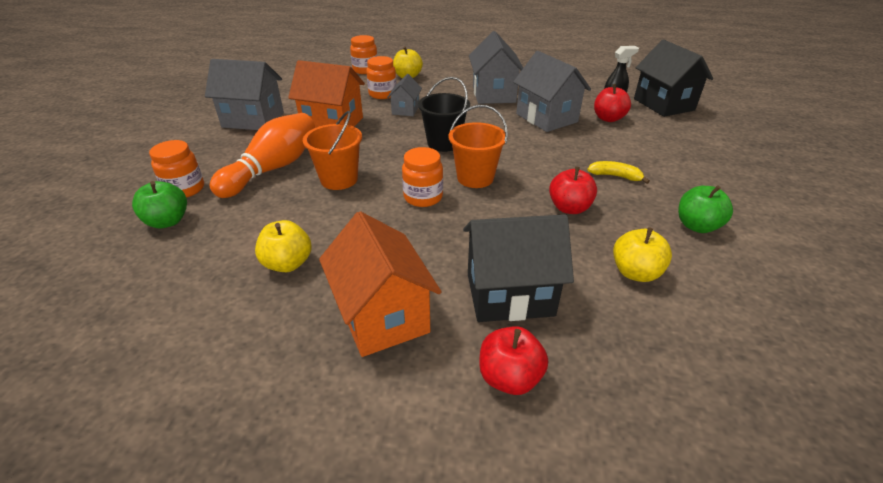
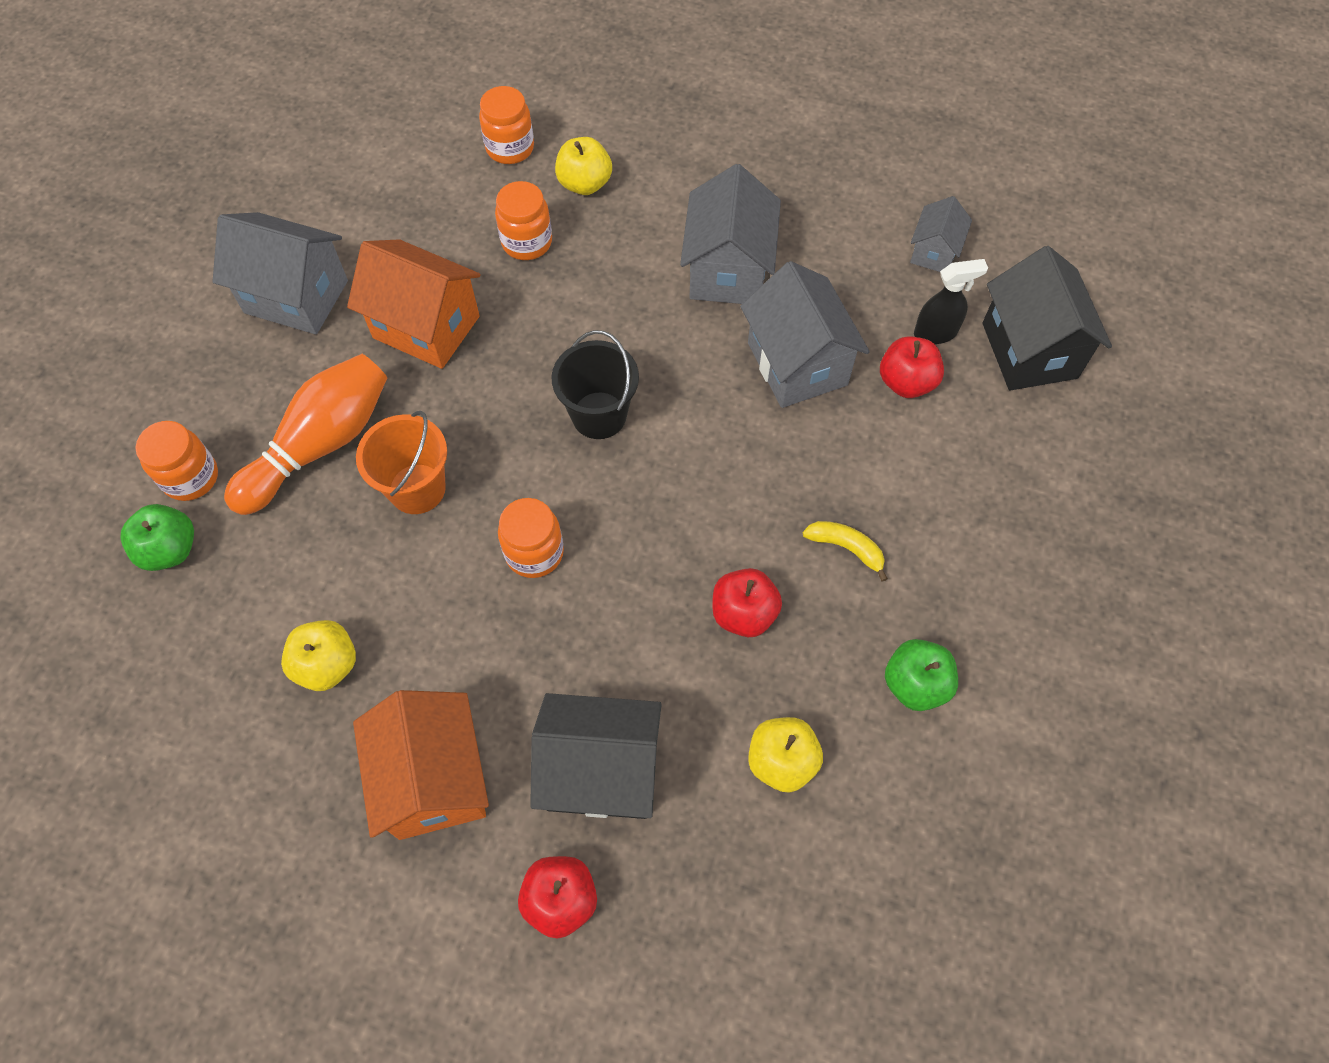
camera: 10 degrees right, 25 degrees up
(405, 110) = (557, 302): grey house -> grey house (934, 252)
(475, 178) = (625, 517): orange bucket -> none

